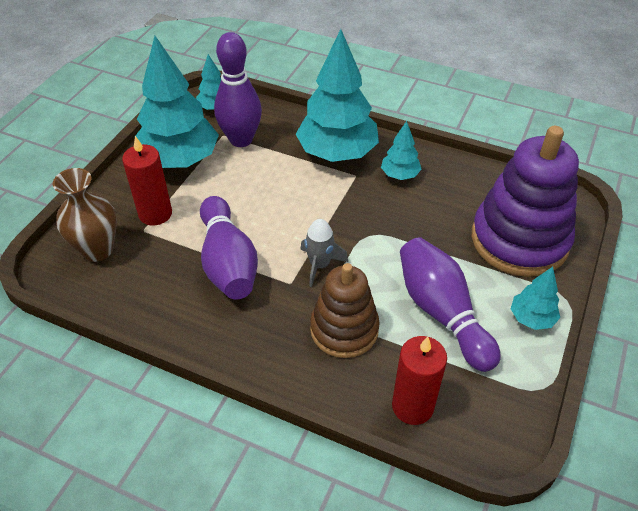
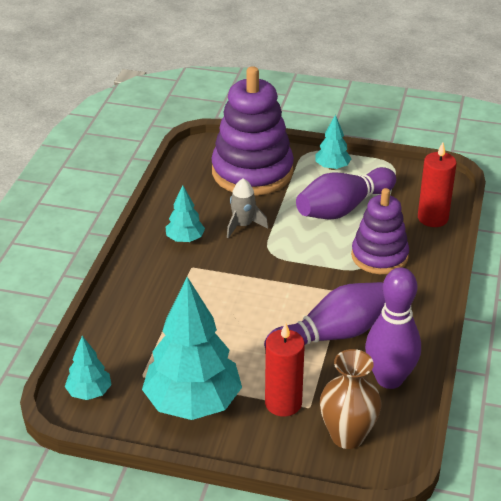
camera: 100 degrees left, 10 degrees down
(241, 140) = (148, 358): purple bowling pin -> purple bowling pin (389, 379)
(319, 265) = (316, 277): grey rocket -> grey rocket (243, 225)
(337, 153) = (159, 283): turquoise tree -> none
(344, 329) = (379, 256): brown stacking toy -> purple stacking toy

